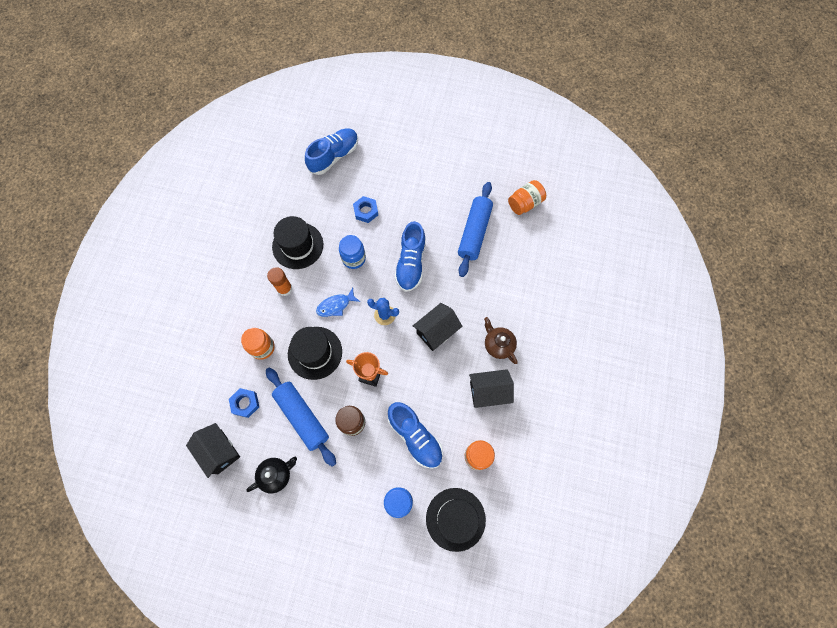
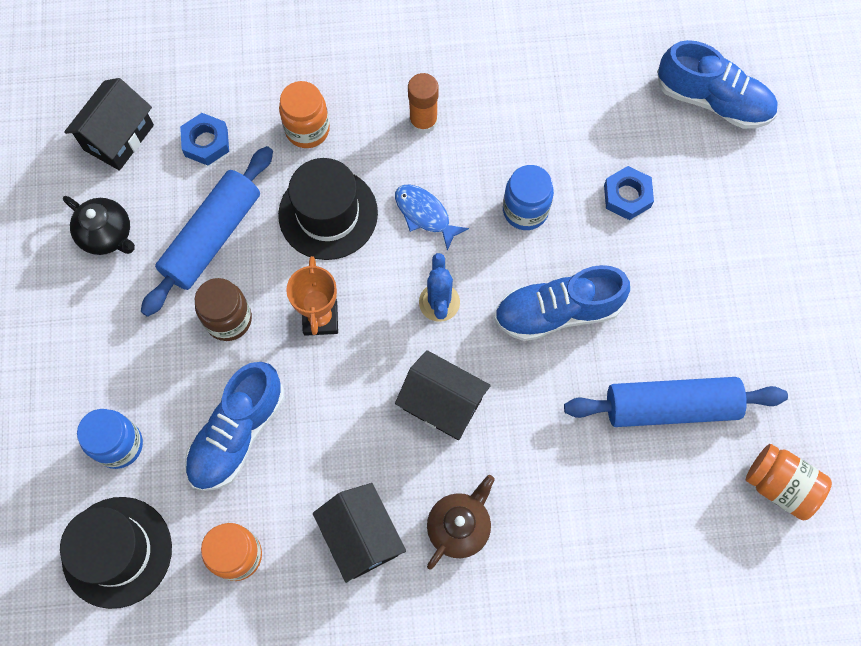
camera: 70 degrees right, 0 degrees up
(298, 245) = (511, 110): black hat -> none

